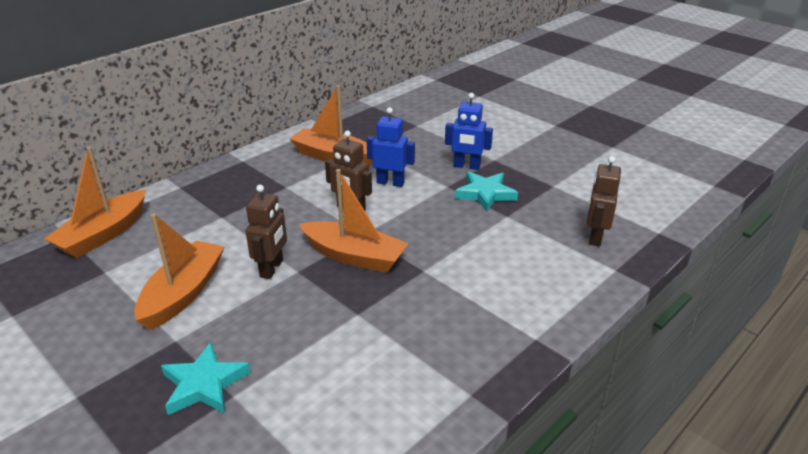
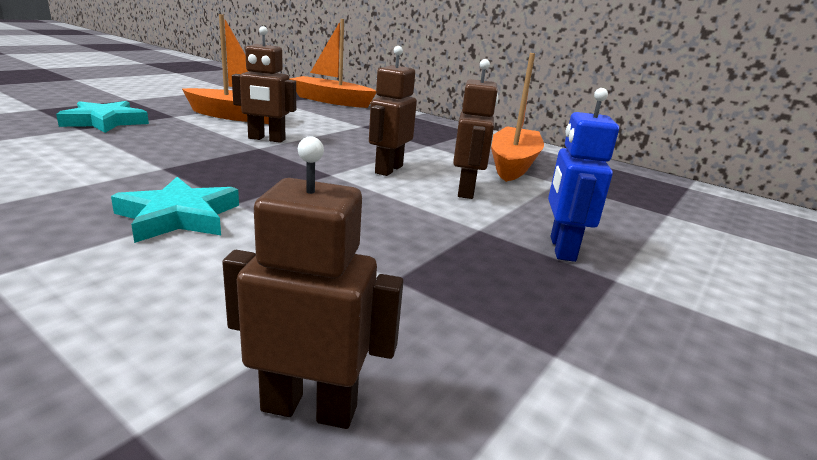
camera: 80 degrees right, 10 degrees down
(354, 256) = (280, 169): orange boat -> none
(390, 182) = (466, 191): blue robot -> brown robot
(485, 194) = (469, 261): turquoise star -> turquoise star (179, 217)

